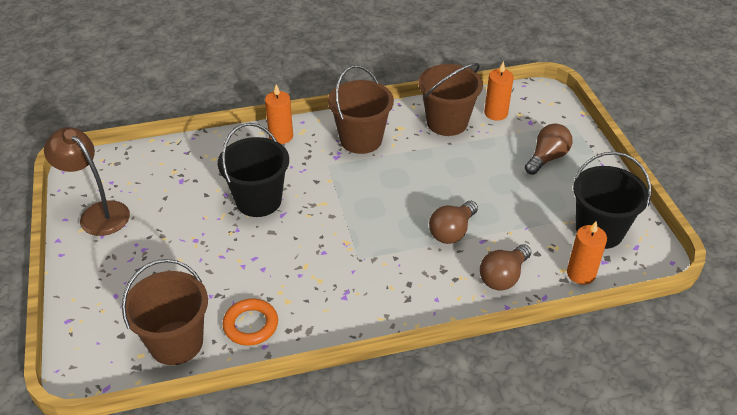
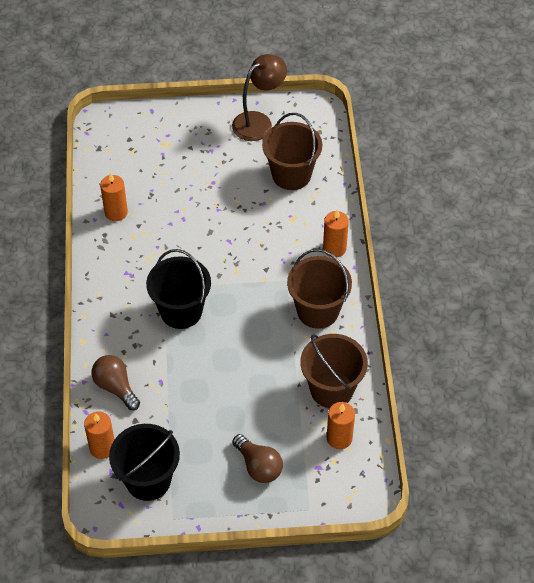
camera: 100 degrees right, 10 degrees up
(176, 342) = (113, 169): brown bucket -> brown bucket (291, 175)
(251, 325) = (116, 212): orange ring -> orange candle
(258, 200) = (249, 226): black bucket -> black bucket (181, 311)
(452, 231) = (177, 361): brown light bulb -> none

